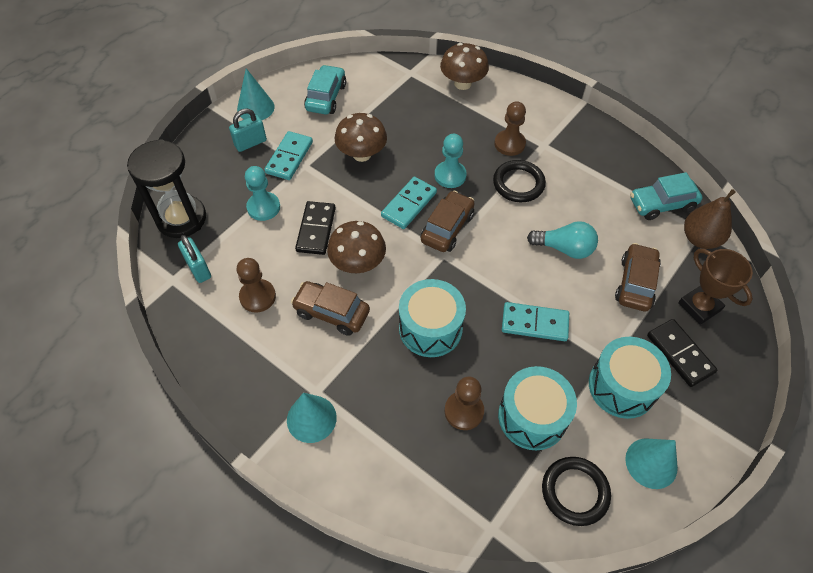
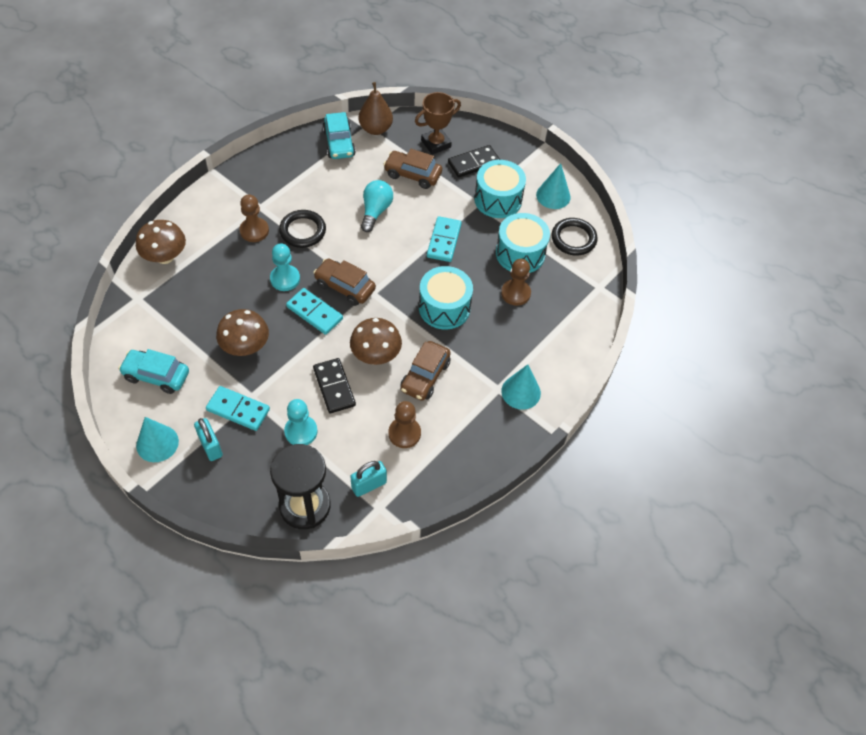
camera: 90 degrees left, 0 degrees up
(316, 229) = (334, 387): black domino -> black domino turned 60 degrees clockwise

